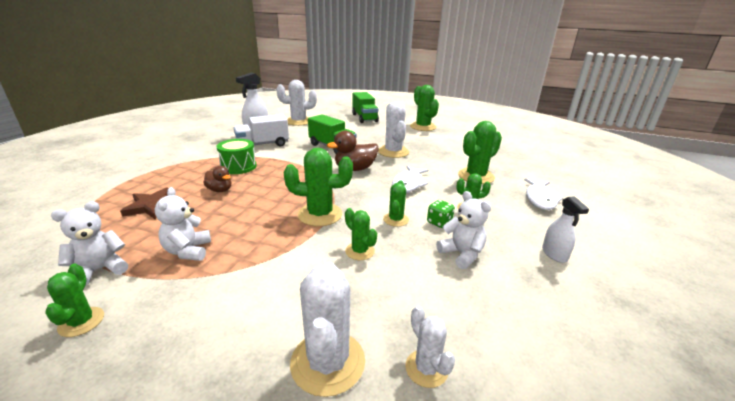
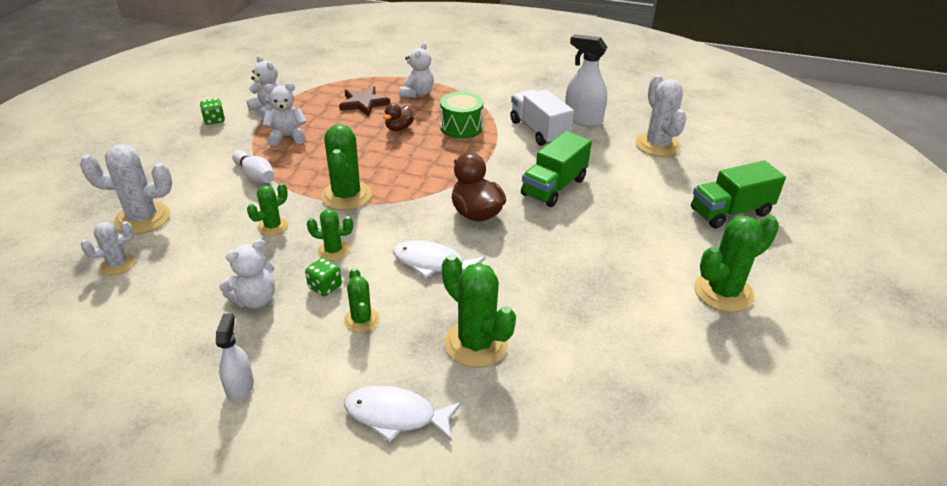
camera: 85 degrees right, 10 degrees up
(81, 322) = (214, 120): green cactus -> green dice
(161, 180) = (417, 93): none -> white teddy bear
(263, 269) = (255, 176): none -> white bowling pin
(393, 152) = (557, 249): white cactus -> none
(554, 254) = (240, 387): white spray bottle -> white spray bottle turned 105 degrees clockwise

